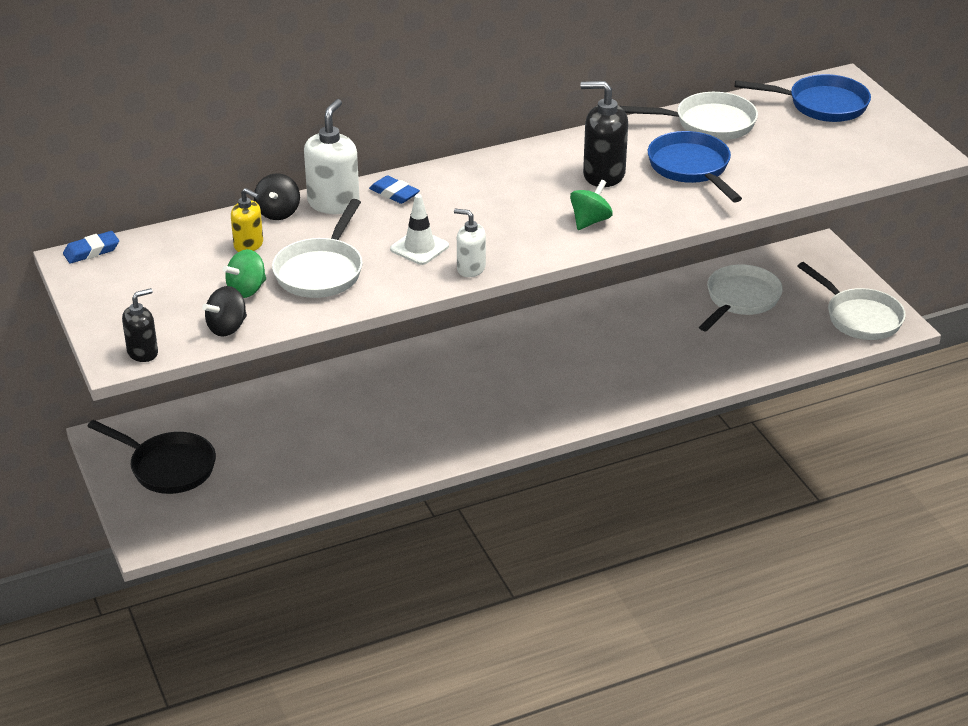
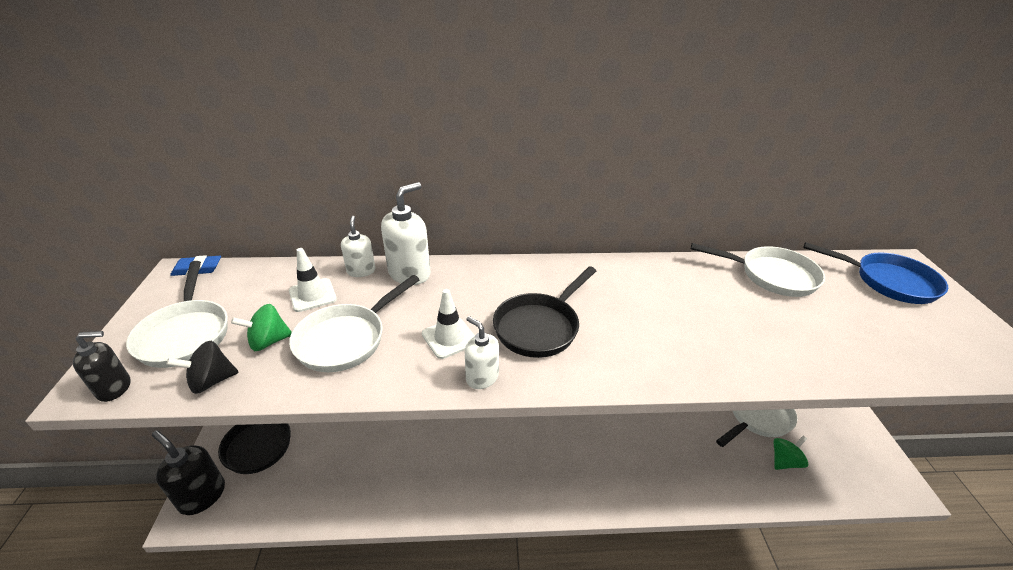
camera: 20 degrees right, 0 degrees up
(249, 245) = (312, 295): yellow soap dispenser -> white traffic cone
(278, 212) = (361, 271): black spinning top -> white soap dispenser
(394, 193) = (464, 276): blue eraser -> none
(499, 219) = (540, 327): none -> black pan
(590, 221) = (627, 352): green spinning top -> green spinning top (784, 461)
(603, 175) = (657, 304): black soap dispenser -> black soap dispenser (202, 496)
(691, 168) = (747, 318): blue pan -> none
(859, 317) = (866, 468): white pan -> white pan (185, 334)

